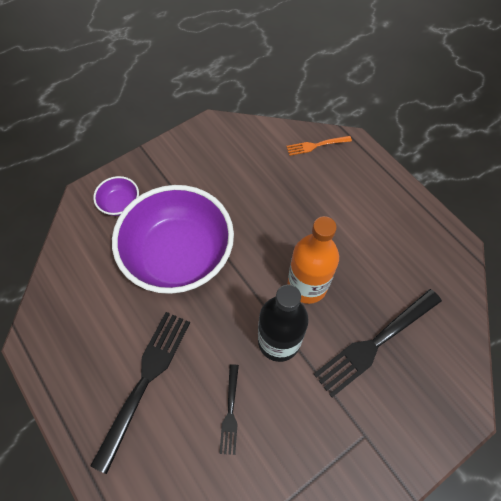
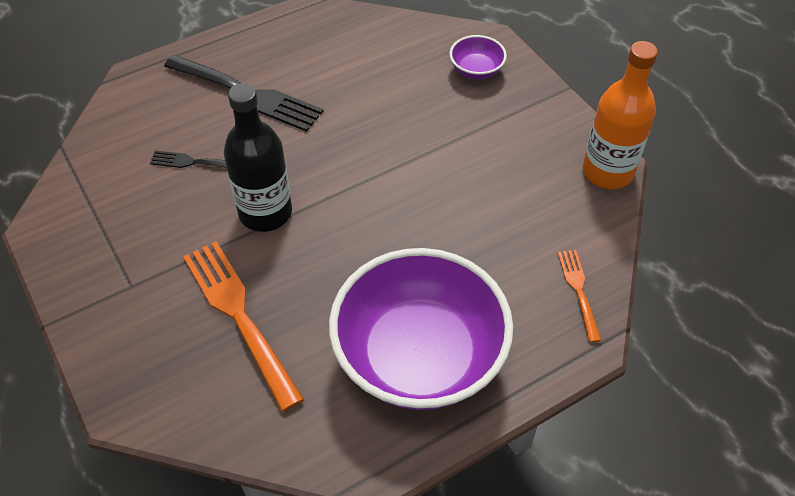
camera: 95 degrees right, 10 degrees down
(179, 255) = (397, 123): purple bowl -> purple bowl (419, 356)
(307, 285) = (335, 250): orange bottle -> orange bottle (607, 172)
(375, 343) = (239, 316): black fork -> orange fork

